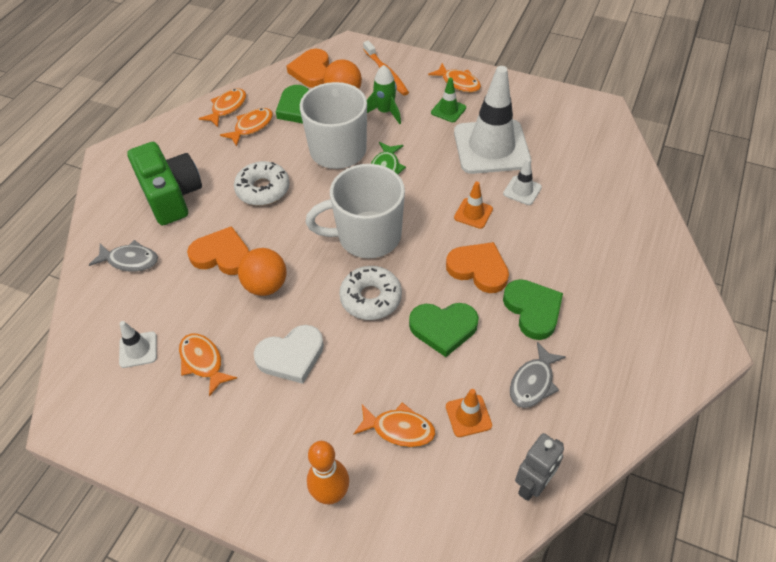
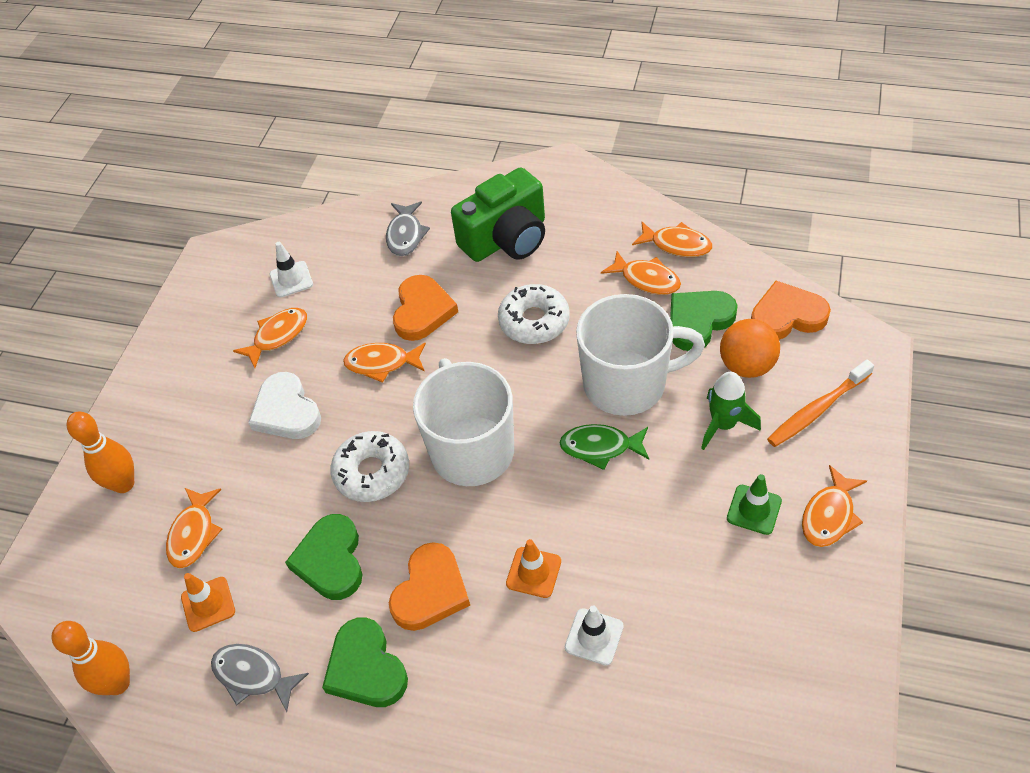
camera: 85 degrees right, 0 degrees up
(266, 285) = (382, 363): orange ball -> orange fish
(491, 147) = (682, 582): white traffic cone -> none
(532, 485) = (118, 683): grey robot -> orange bowling pin
(533, 310) = (366, 668): green heart -> green heart turned 90 degrees clockwise

